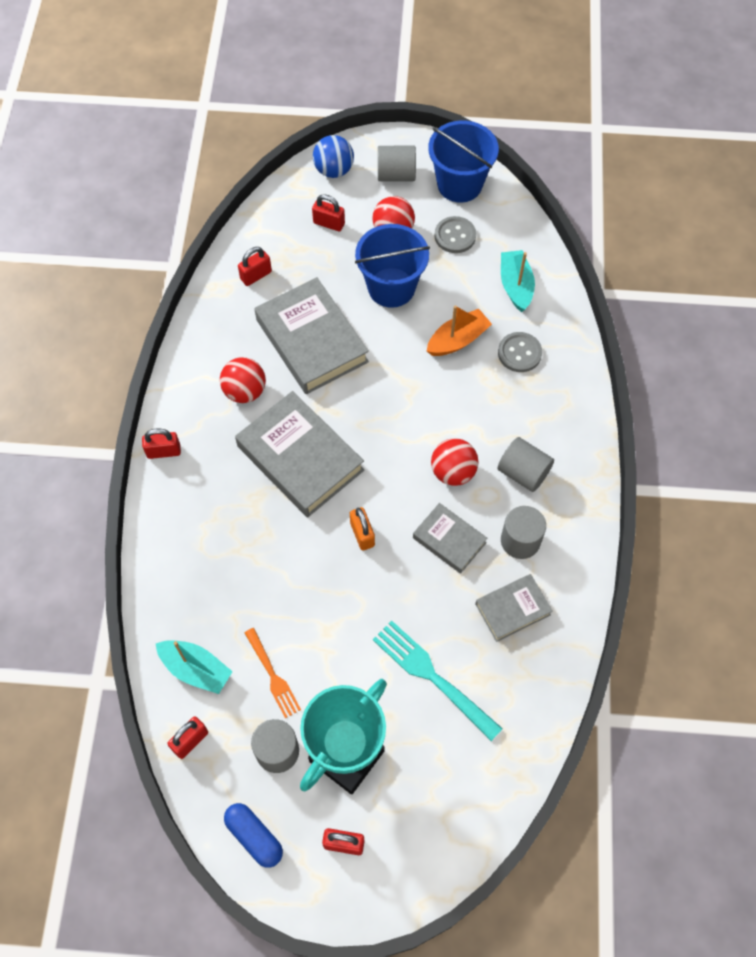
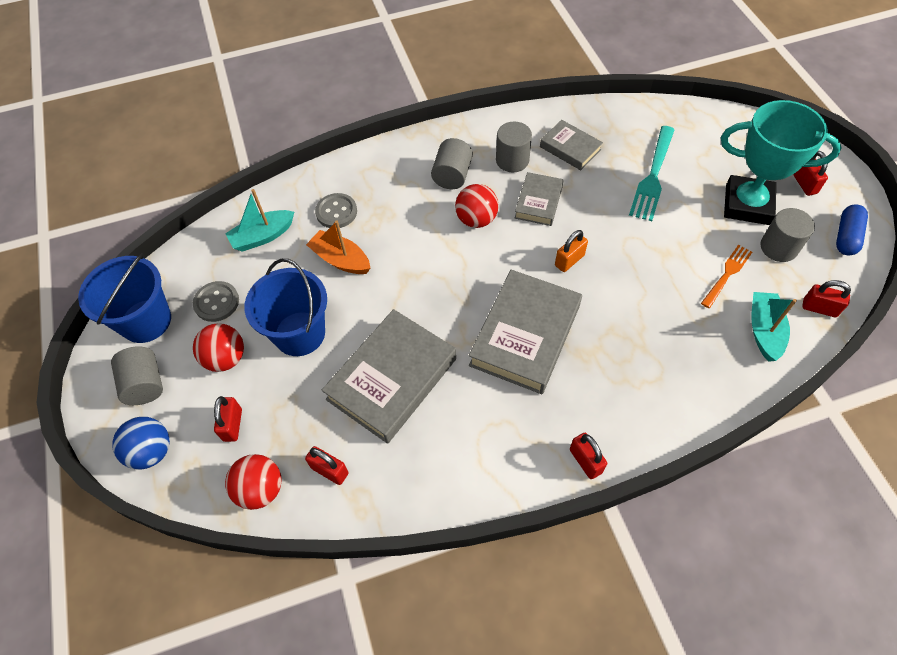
camera: 110 degrees left, 5 degrees down
(245, 391) = (479, 415): red ball -> red ball (260, 489)

